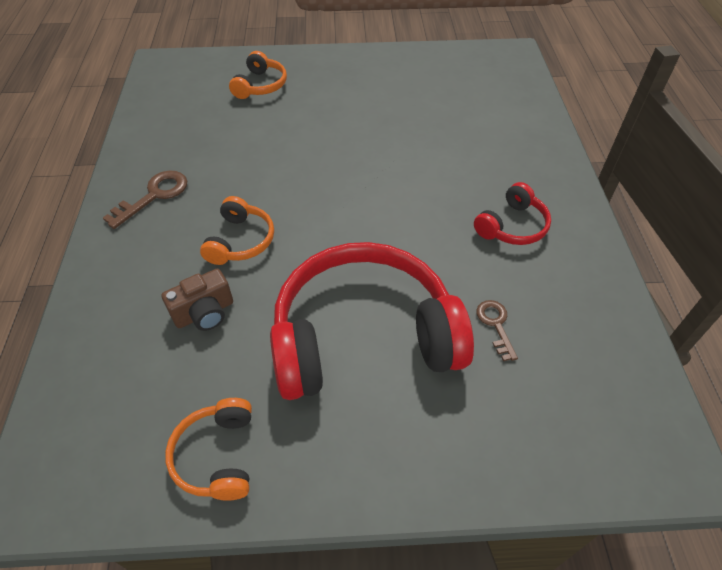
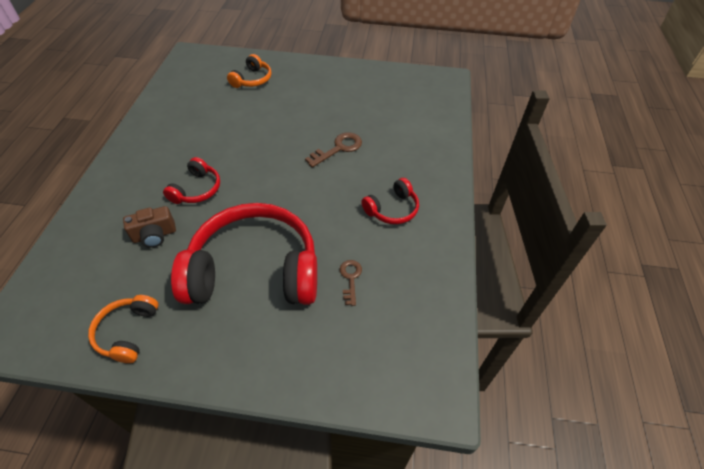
camera: 10 degrees right, 0 degrees up
(153, 196) = (150, 149): brown key -> brown key (338, 148)
(241, 241) = (197, 189): orange headphones -> red headphones

